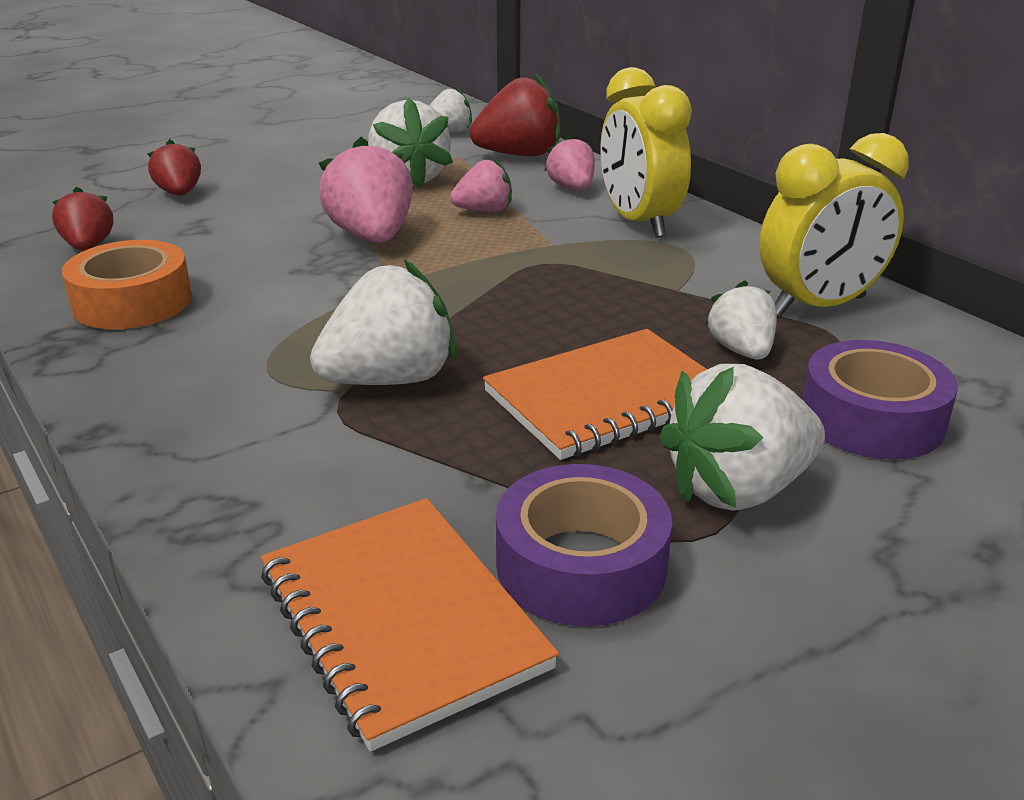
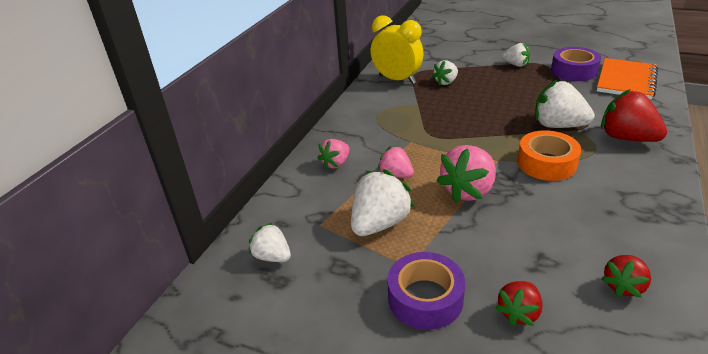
camera: 120 degrees left, 5 degrees up
(132, 302) = (626, 218): orange tape -> orange tape (546, 163)
(519, 155) = (297, 203): red strawberry -> red strawberry (626, 138)
(607, 398) = (505, 90): orange notebook -> none
(638, 222) = (361, 131): yellow clock -> none
(738, 489) = (516, 65): white strawberry -> white strawberry, size x0.60
(871, 419) = (457, 59): purple tape -> purple tape (425, 298)

